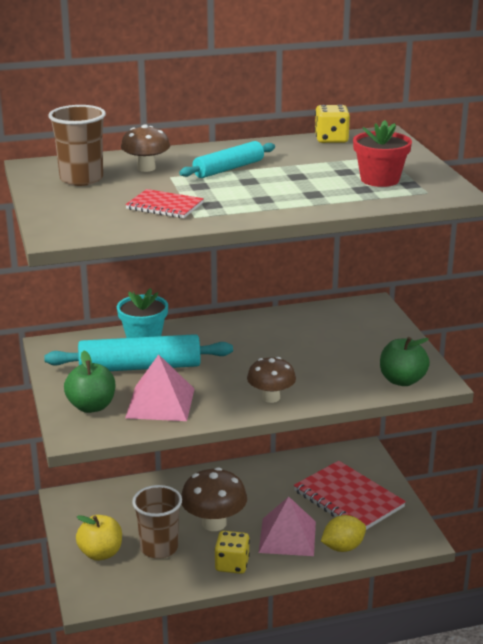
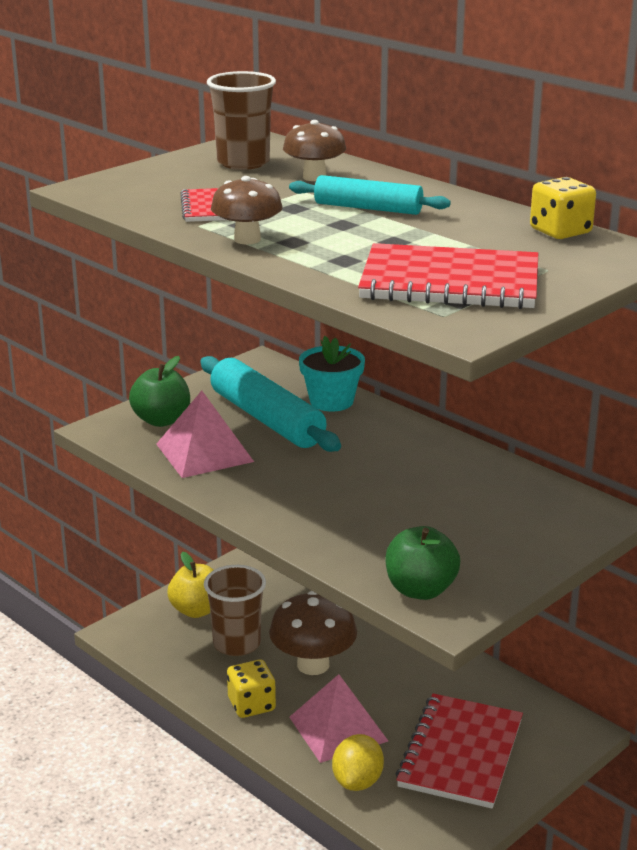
camera: 60 degrees right, 0 degrees up
(271, 397) = (281, 512): brown mushroom -> brown mushroom (247, 239)
(343, 547) = (357, 781): yellow lemon -> yellow lemon turned 75 degrees clockwise
(380, 179) = (450, 282): red flower pot -> red notebook

